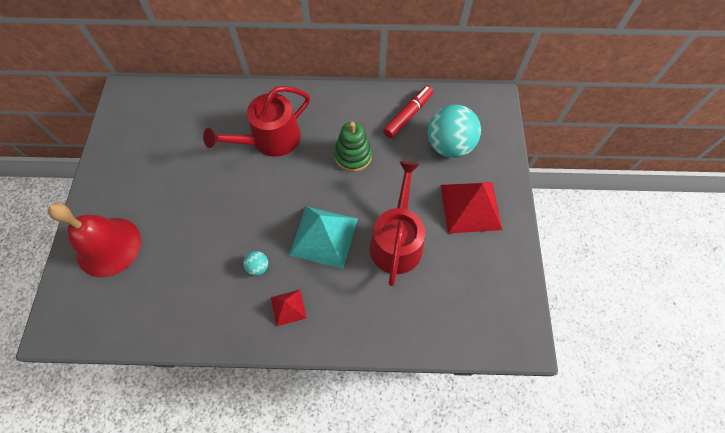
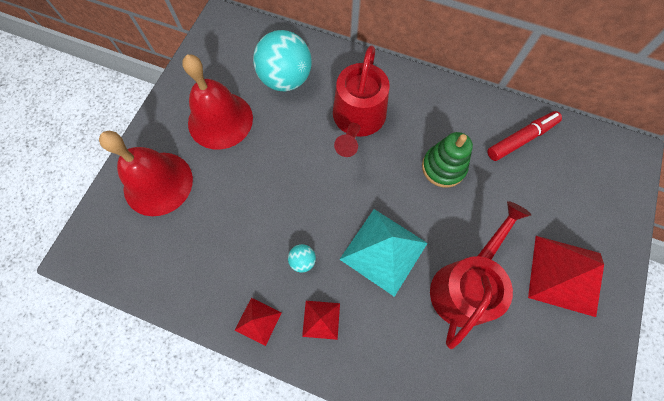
camera: 20 degrees right, 5 degrees up
(149, 176) = (220, 120): none -> red bell
(235, 328) = (258, 321): none -> red pyramid
(270, 139) = (357, 119): red watering can -> red watering can turned 60 degrees counterclockwise
(449, 145) = (560, 191): turquoise ball -> turquoise ball (285, 79)

